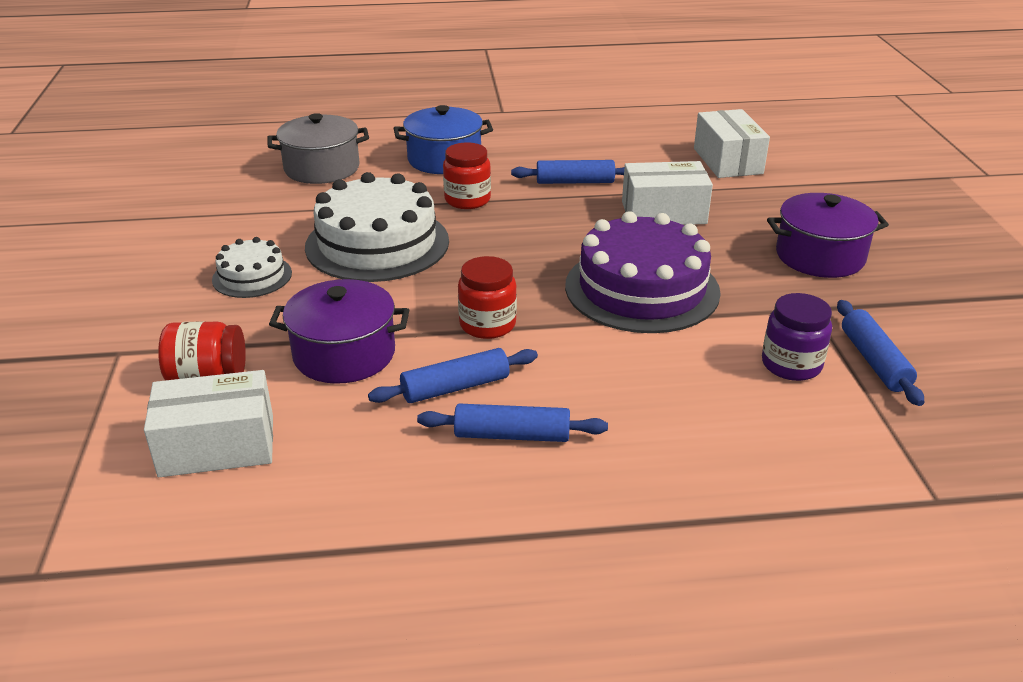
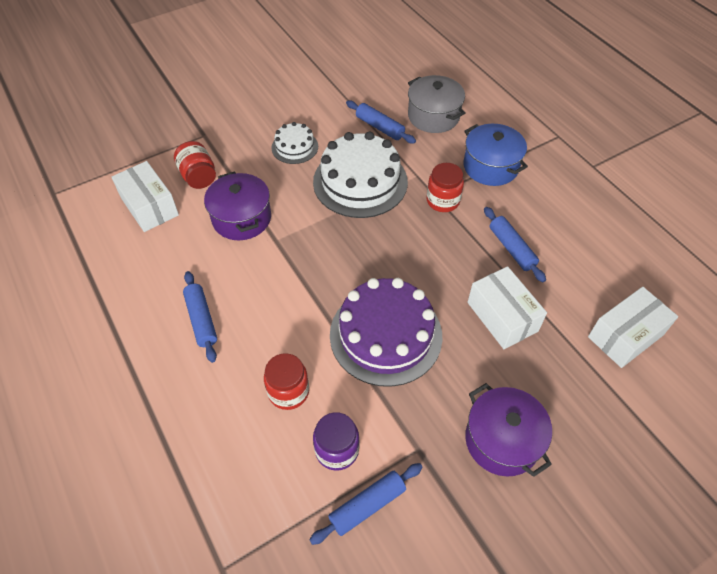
camera: 65 degrees right, 20 degrees up
(455, 387) = (233, 278): blue rolling pin -> blue rolling pin (380, 127)
(487, 324) = (301, 269): red jar -> red jar (288, 391)

